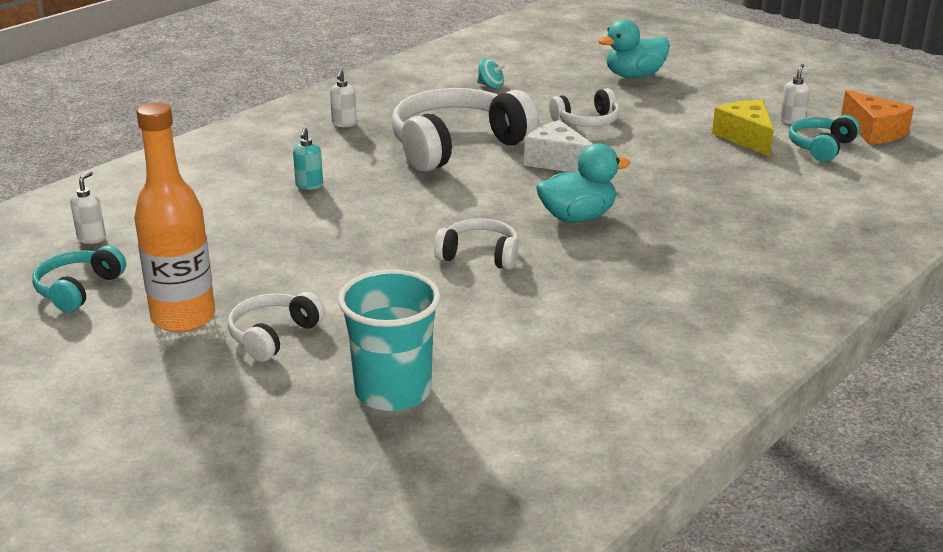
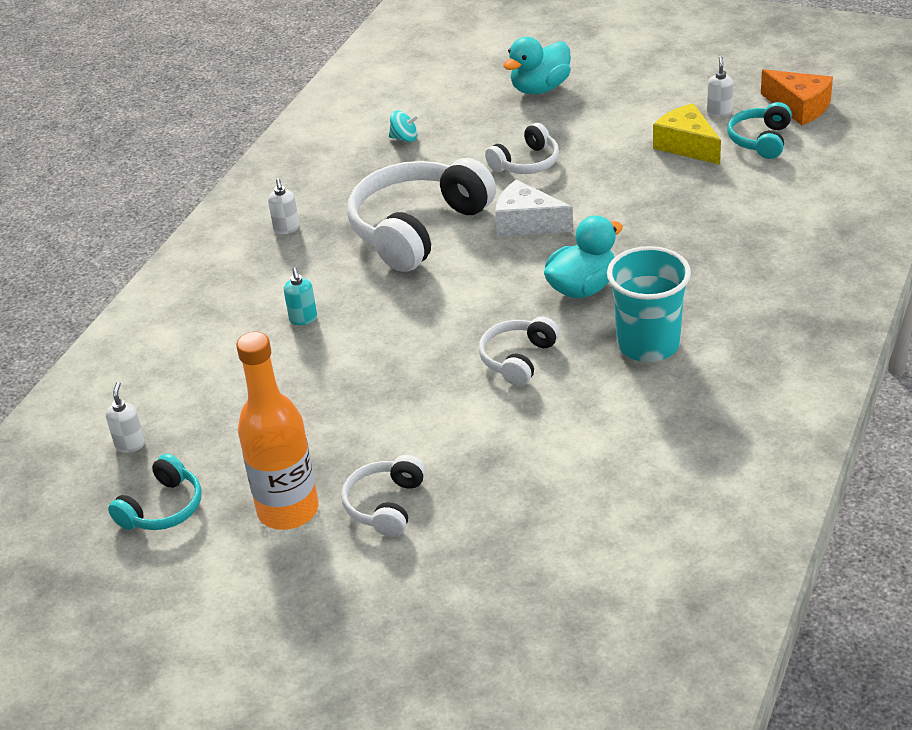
camera: 15 degrees left, 10 degrees up
(78, 289) = (162, 508): turquoise headphones -> turquoise headphones turned 150 degrees counterclockwise
(393, 391) = (530, 532): turquoise cup -> turquoise cup (648, 344)
(479, 255) = (518, 359): white headphones -> white headphones turned 60 degrees counterclockwise

